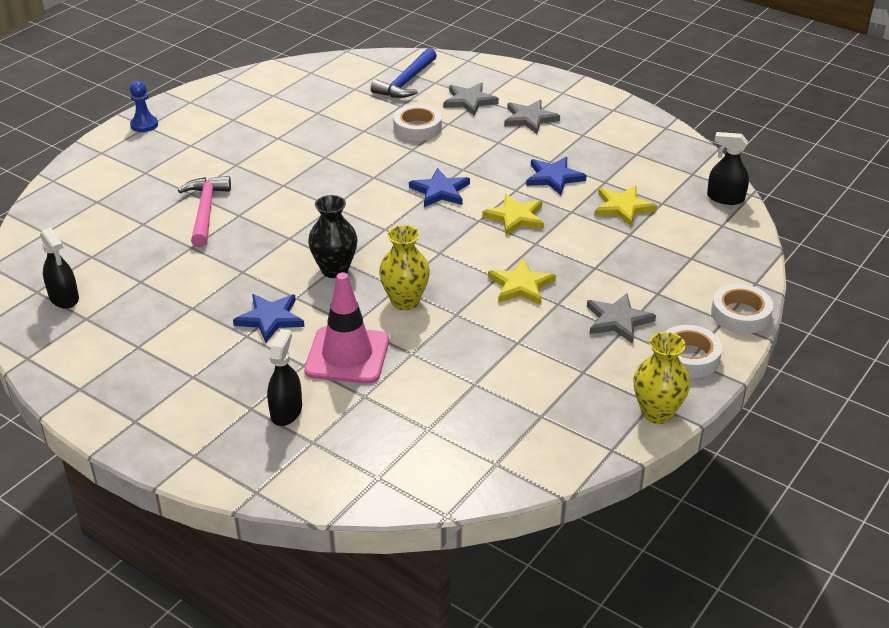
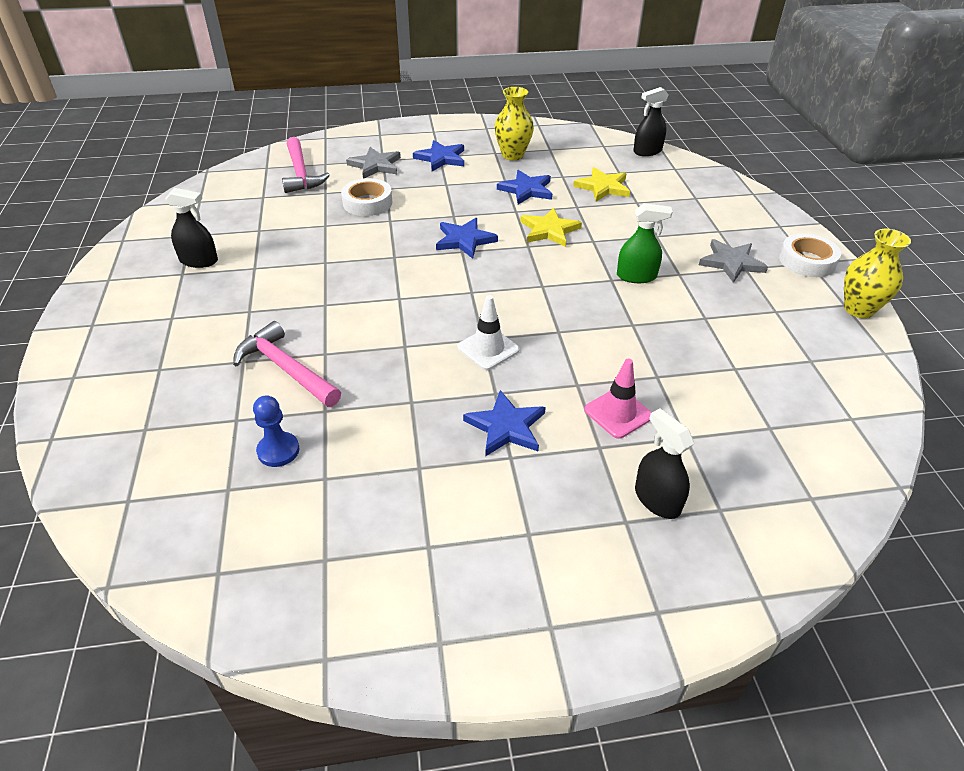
camera: 45 degrees left, 5 degrees up
(64, 298) = (264, 556): black spray bottle -> black spray bottle (199, 261)
(144, 125) = (86, 325): blue pawn -> blue pawn (278, 451)
(334, 270) = (488, 349): black vase -> white traffic cone
(347, 355) = (618, 413): pink traffic cone -> pink traffic cone, size x0.62
(405, 301) = (583, 339): yellow vase -> yellow vase (512, 155)
(406, 82) = (301, 173): blue hammer -> pink hammer
(521, 285) = (636, 276): yellow star -> green spray bottle
(529, 119) = (441, 158): grey star -> blue star
(740, 314) = (781, 217): white tape -> none

